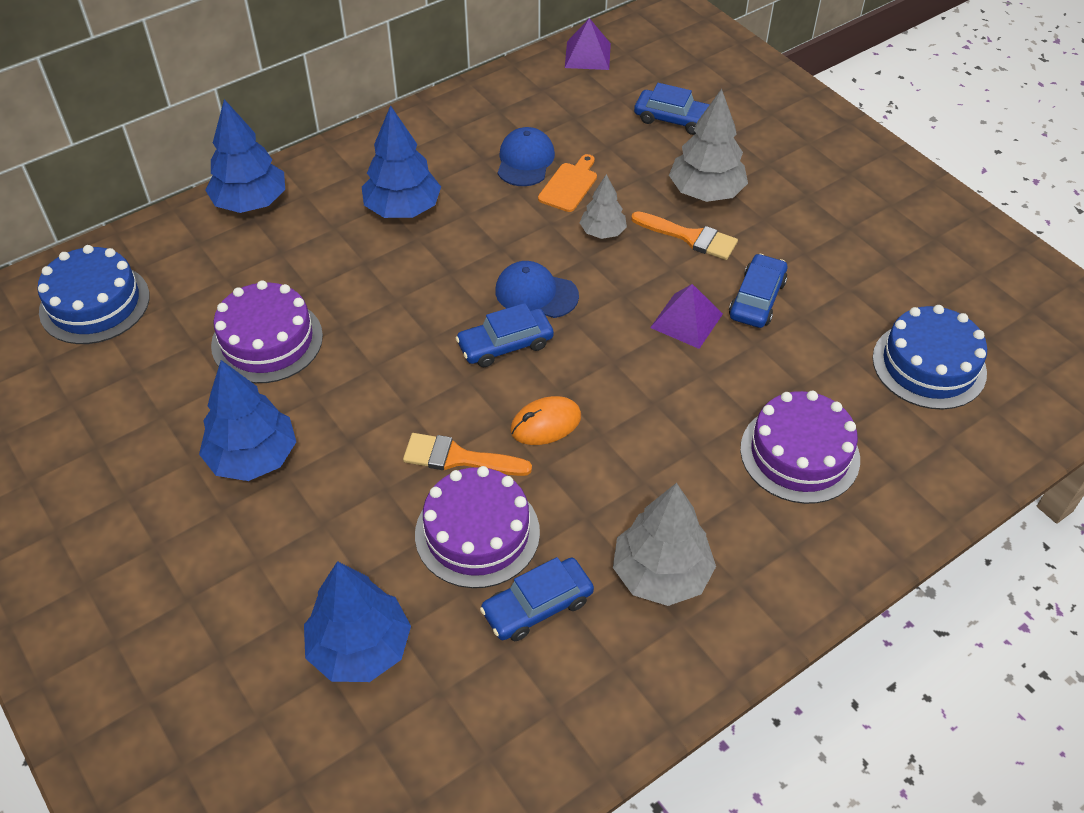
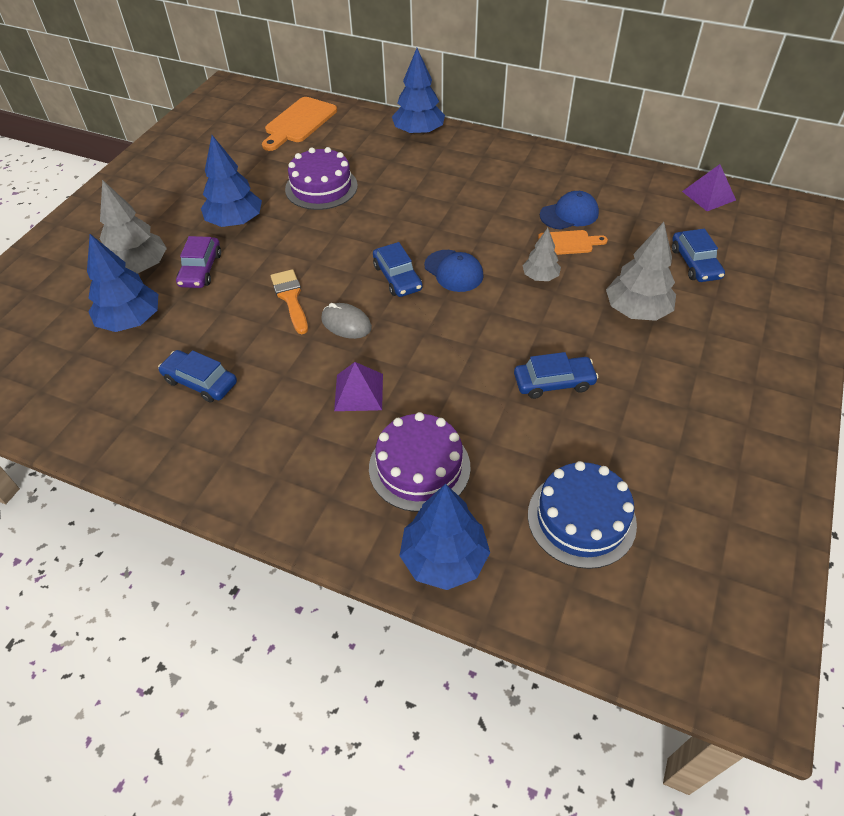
camera: 60 degrees right, 0 degrees up
(94, 303) = (299, 123): blue cake -> orange cutting board
(320, 532) = (201, 269): none -> purple car
(403, 209) = (471, 186): blue tree -> blue tree (444, 558)
(477, 533) = (239, 331): purple cake -> none
(505, 344) = (397, 277): blue car -> blue car turned 150 degrees counterclockwise
(536, 293) = (453, 271): blue cap -> blue cap turned 150 degrees clockwise
(545, 423) = (346, 323): orange mouse -> grey mouse
(661, 574) = (259, 431): grey tree -> grey tree (139, 267)
(686, 320) = (496, 353): purple pyramid -> purple pyramid (359, 392)
(690, 237) = (580, 321): orange brush -> none

